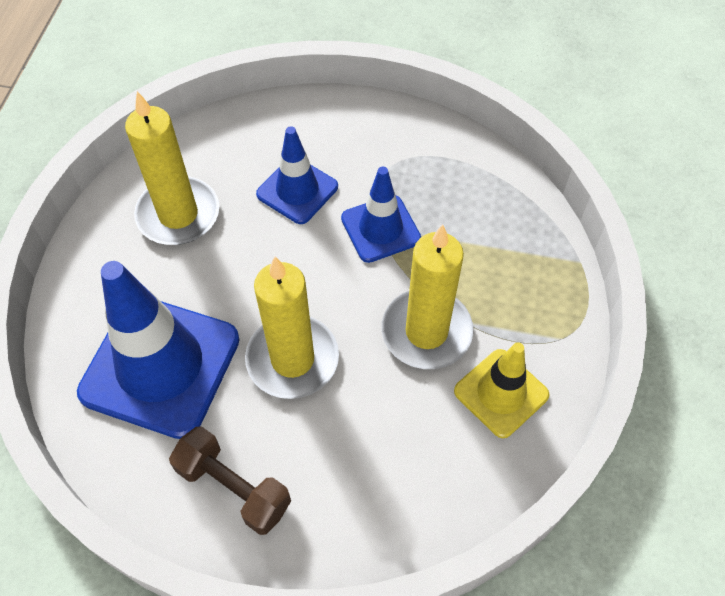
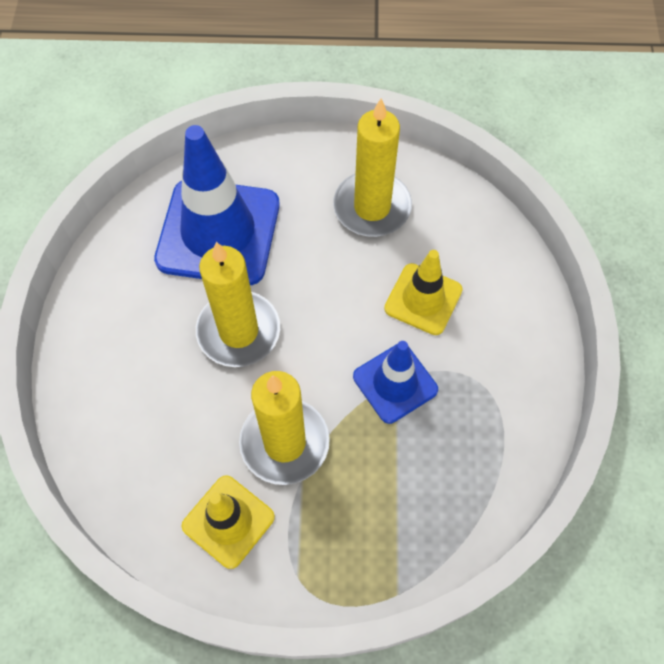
camera: 80 degrees right, 5 degrees up
(233, 487) = (117, 311): brown dumbbell -> none
(297, 190) = (423, 299): blue traffic cone -> yellow traffic cone

